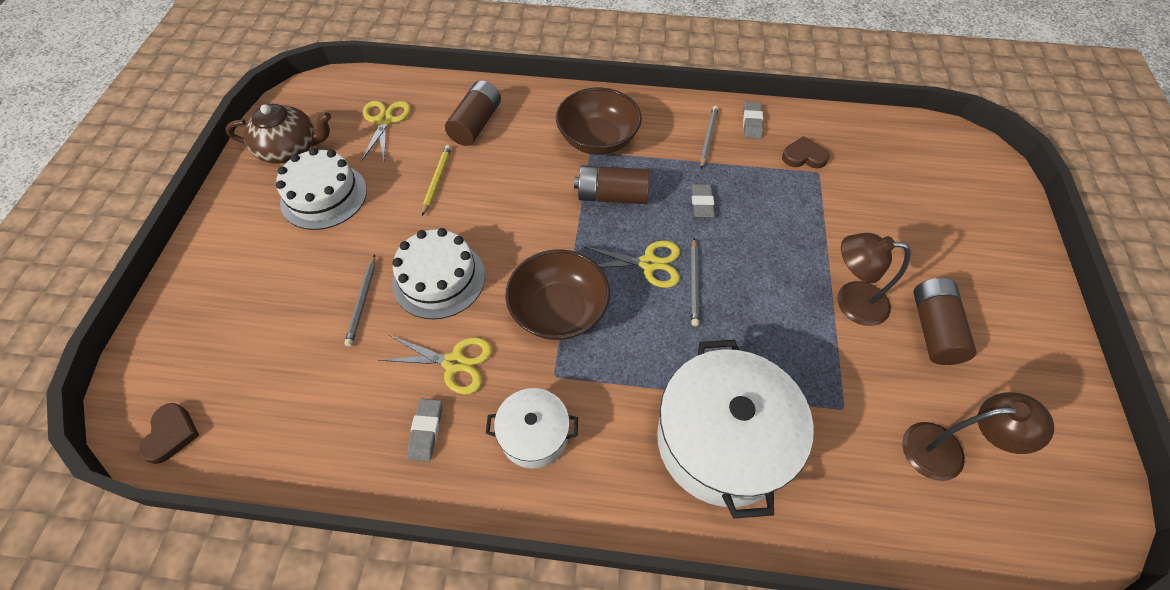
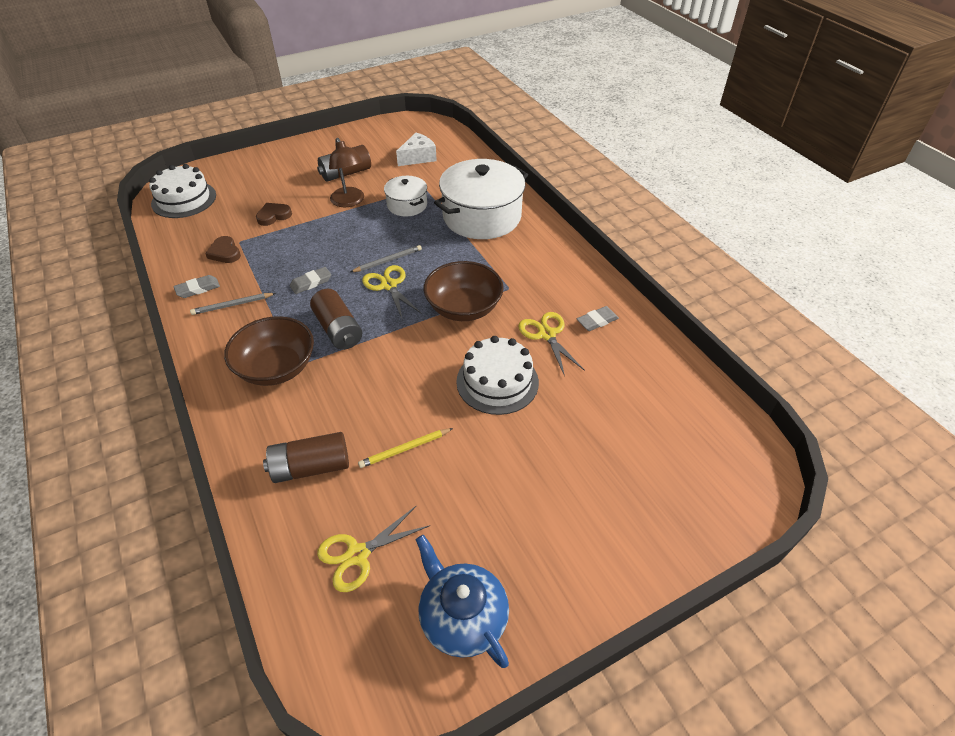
camera: 125 degrees left, 10 degrees down
(171, 434) = (742, 441): brown heart -> brown heart (273, 216)
(290, 149) = (462, 617): brown teapot -> blue teapot
(324, 196) = (492, 525): white cake -> white cake (184, 199)
(362, 301) = (556, 412): grey pencil -> none
(534, 435) = (550, 278): white pot -> white pot (407, 205)
(946, 451) = (418, 157): brown lamp -> white cheese

